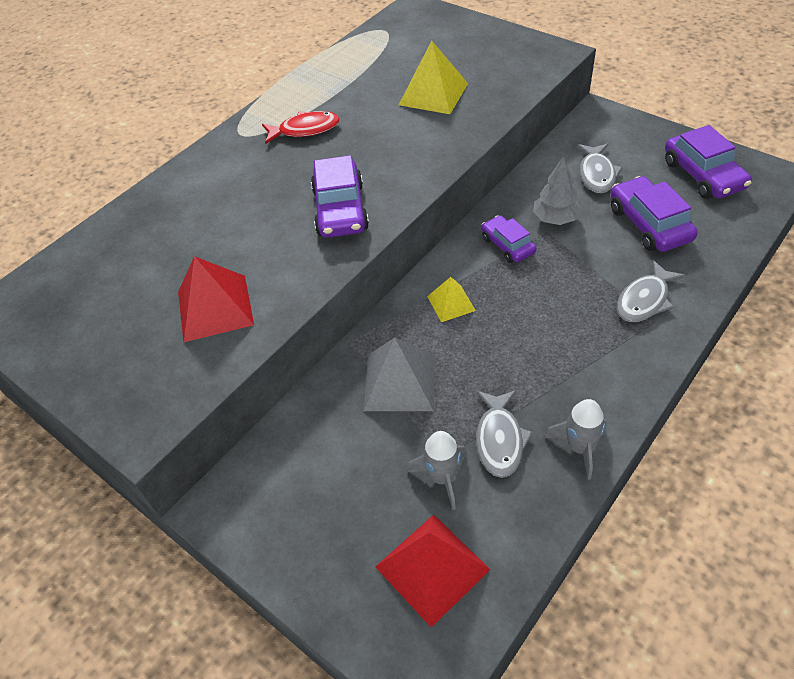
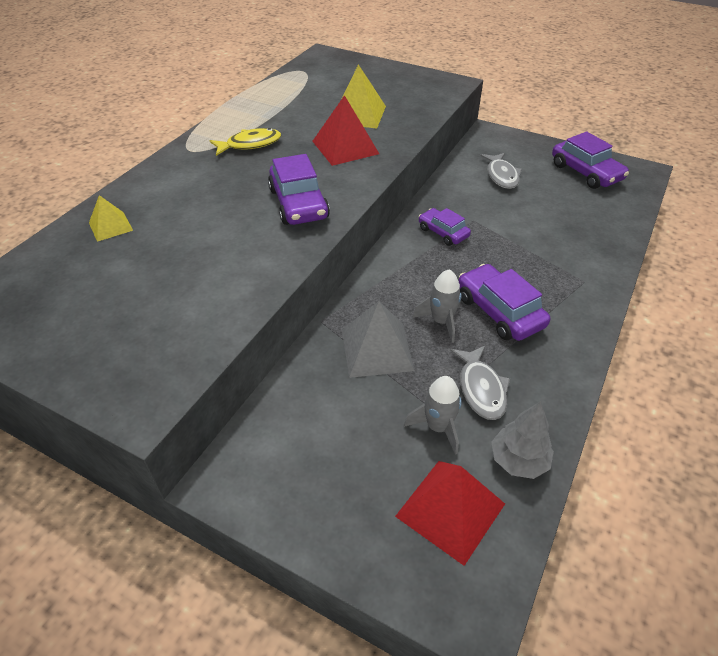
camera: 15 degrees left, 5 degrees down
(215, 308) = (196, 291): red pyramid -> red pyramid (345, 147)
(305, 130) = (250, 144): red fish -> yellow fish
(451, 303) = (406, 281): yellow pyramid -> yellow pyramid (110, 226)
(555, 219) = (477, 210): grey tree -> grey tree (518, 461)
(579, 447) = (552, 388): grey rocket -> grey rocket (441, 321)
(644, 300) = (570, 266): grey fish -> none
(649, 224) = (555, 209): purple car -> purple car (499, 311)

